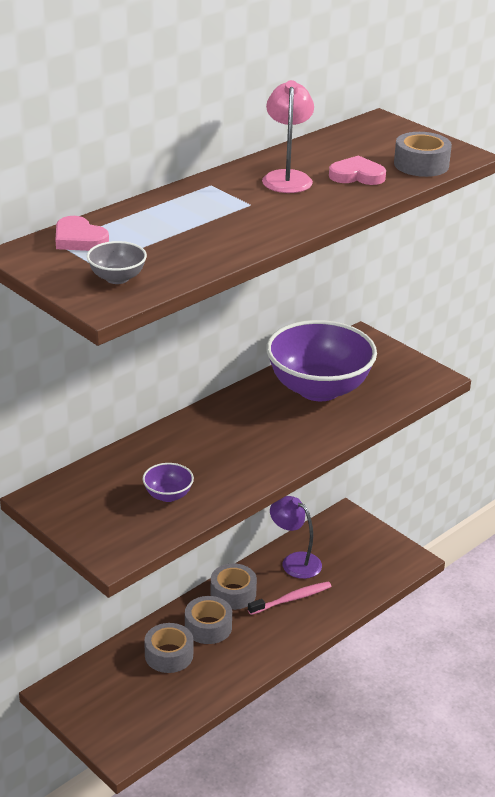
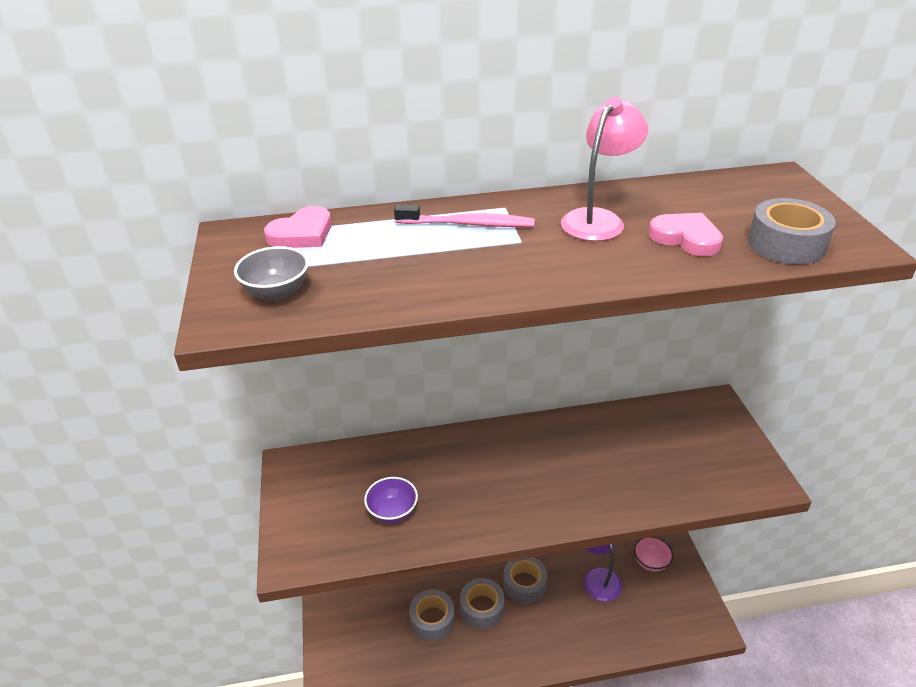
camera: 35 degrees right, 5 degrees up
(79, 239) = (302, 234): pink heart -> pink heart turned 120 degrees counterclockwise
(291, 599) = (571, 616): pink toothbrush -> pink toothbrush (468, 224)
(318, 389) = (629, 448): purple bowl -> none
(331, 532) = (651, 562): none -> pink bowl

